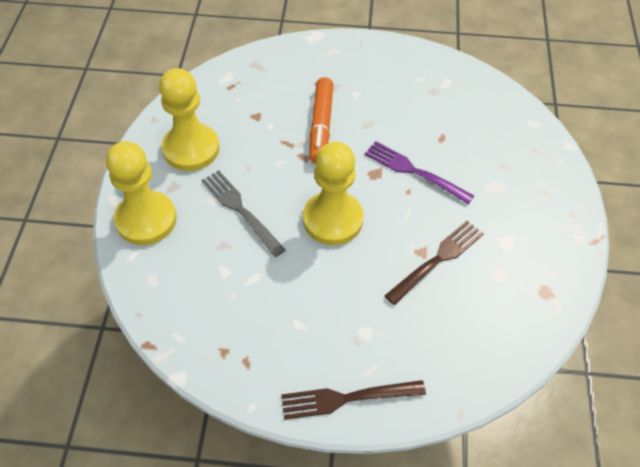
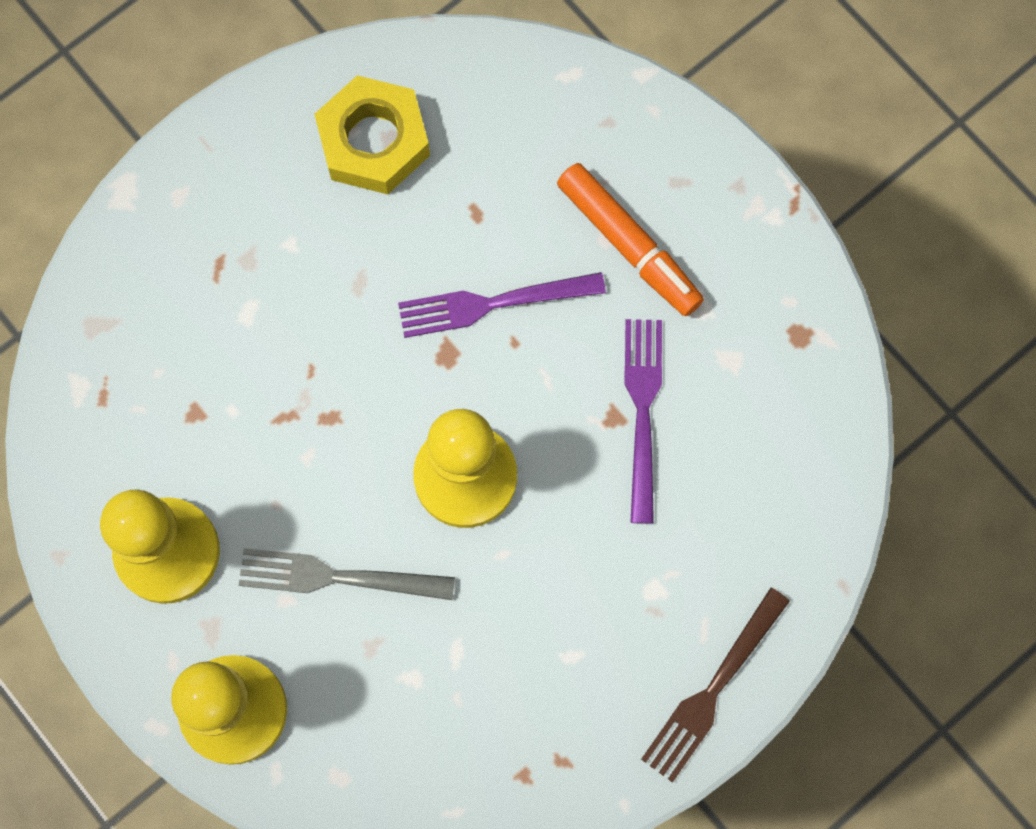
camera: 45 degrees left, 20 degrees up
(321, 126) = (300, 345): orange marker -> orange marker (629, 245)
(426, 87) = (374, 141): none -> yellow nut
(437, 260) = (642, 411): brown fork -> purple fork

